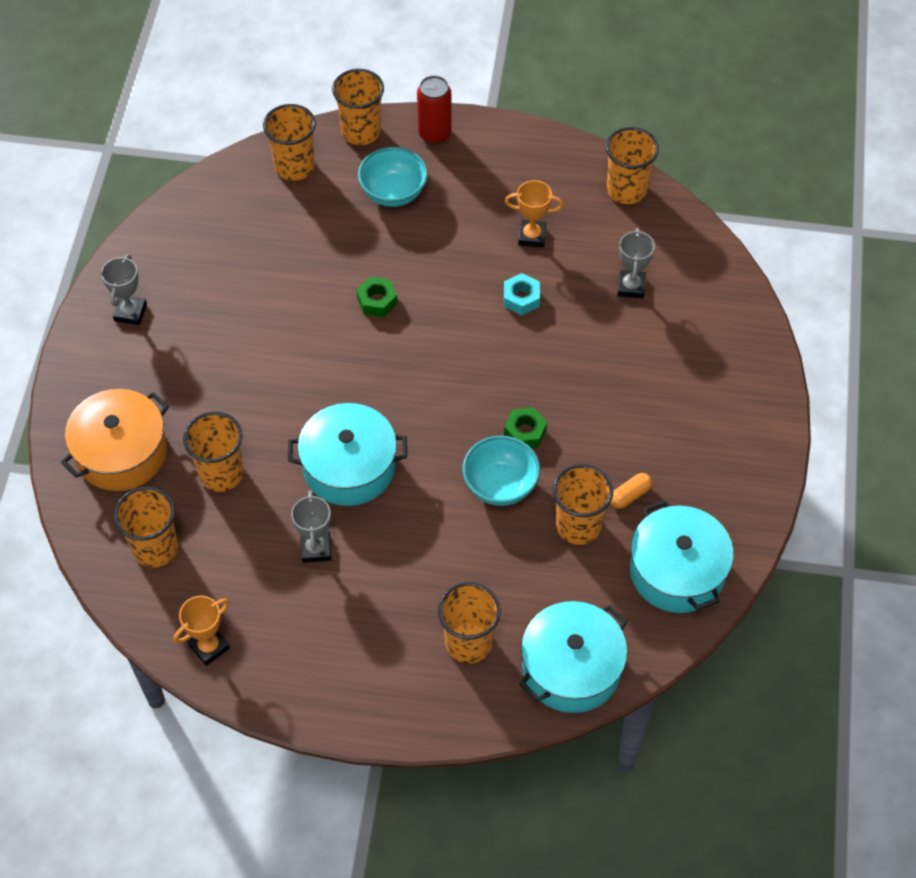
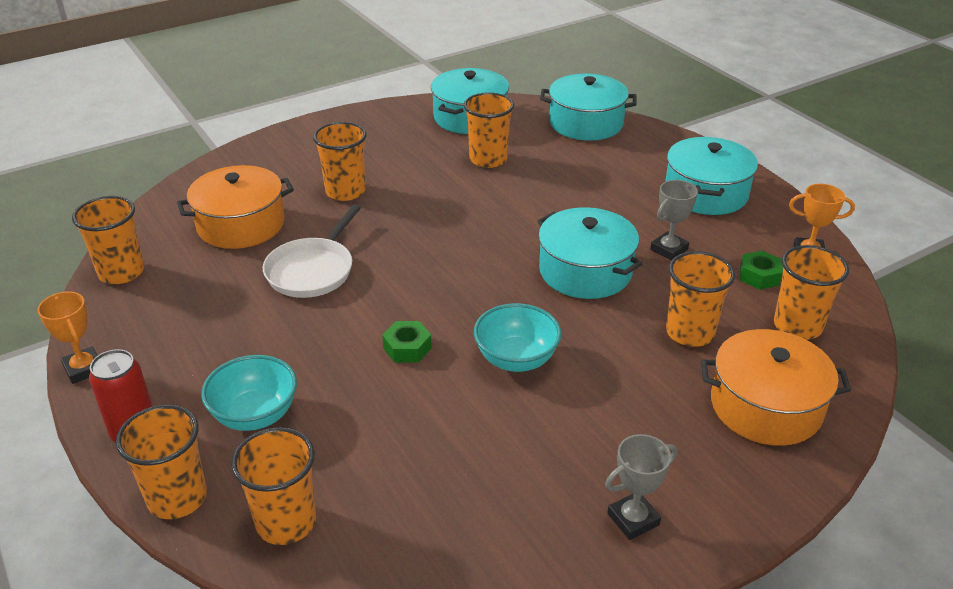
camera: 130 degrees left, 20 degrees down
(358, 656) = (706, 193): none -> turquoise pot
(468, 643) = (628, 160): orange cup -> orange cup (345, 191)
(500, 485) = (501, 200): turquoise bowl -> turquoise bowl (516, 359)
(521, 298) = (312, 270): turquoise nut -> white pan
(525, 432) = (443, 210): green nut -> green nut (759, 276)
(532, 236) = (231, 298): orange trophy -> orange trophy (84, 369)
(629, 495) = (438, 151): orange capsule -> none
(631, 287) = (241, 225): grey trophy -> orange pot

